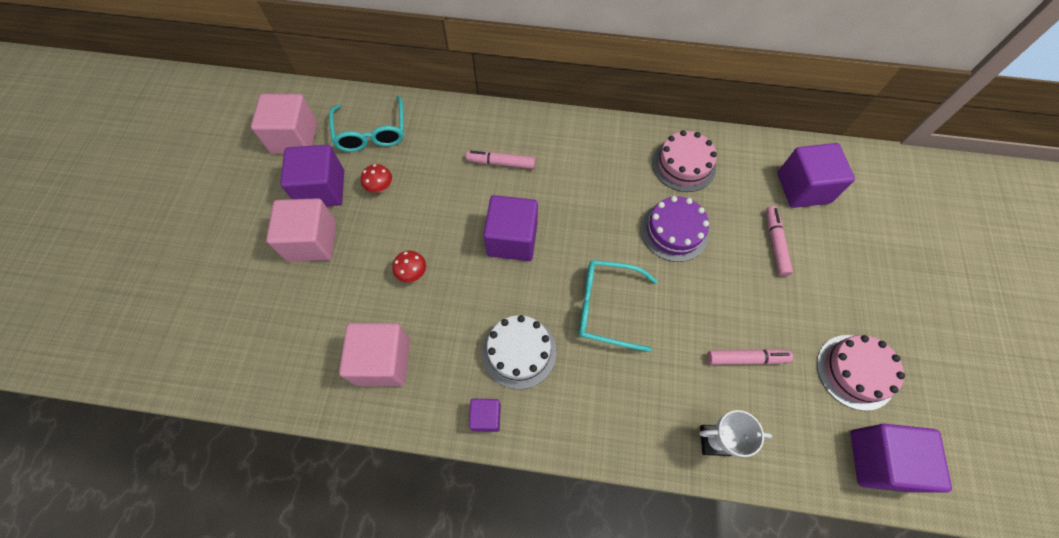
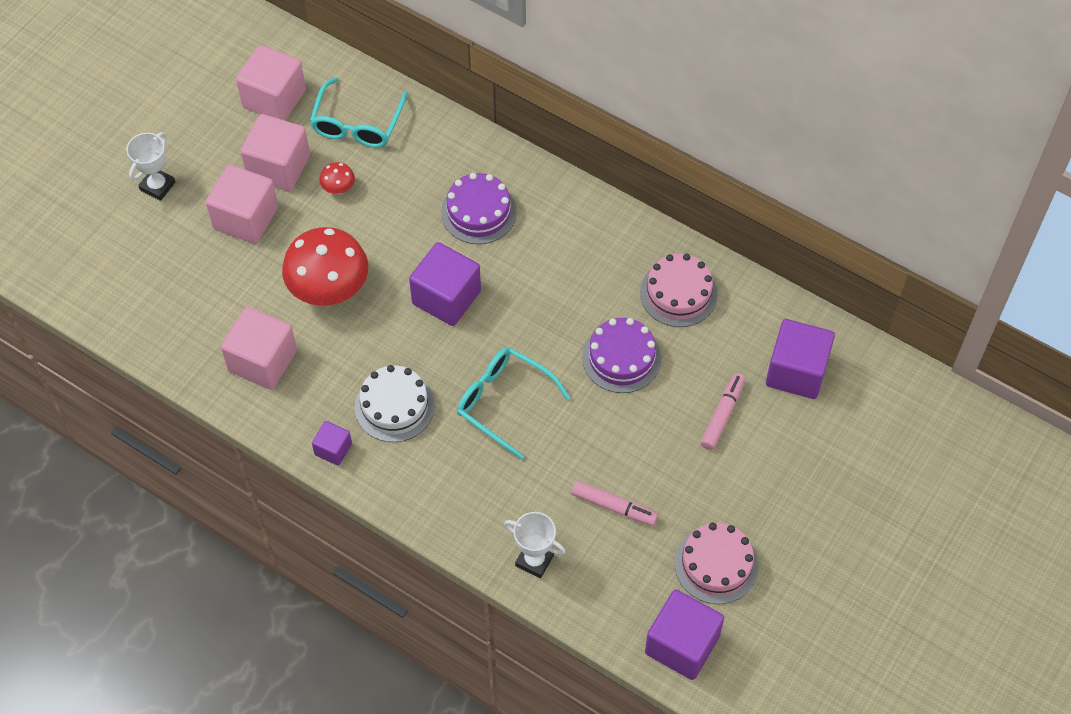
camera: 25 degrees right, 5 degrees down
(222, 244) = (157, 186): none -> white trophy
(322, 189) = (278, 167): purple cube -> pink cube
(412, 273) = (329, 290): red mushroom -> red mushroom, size x2.33
(501, 163) = (478, 212): pink marker -> purple cake

